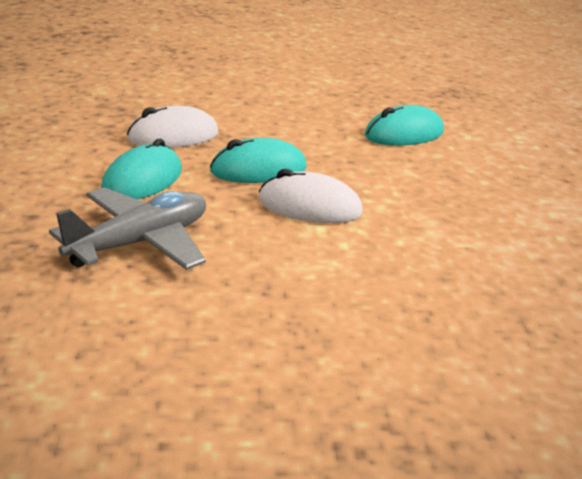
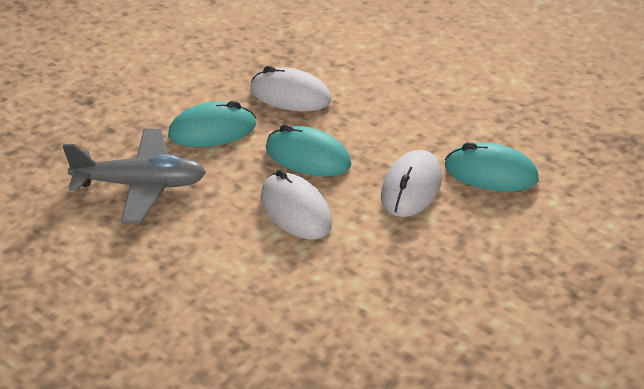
camera: 45 degrees right, 10 degrees up
(368, 161) = (411, 188): none -> white mouse

